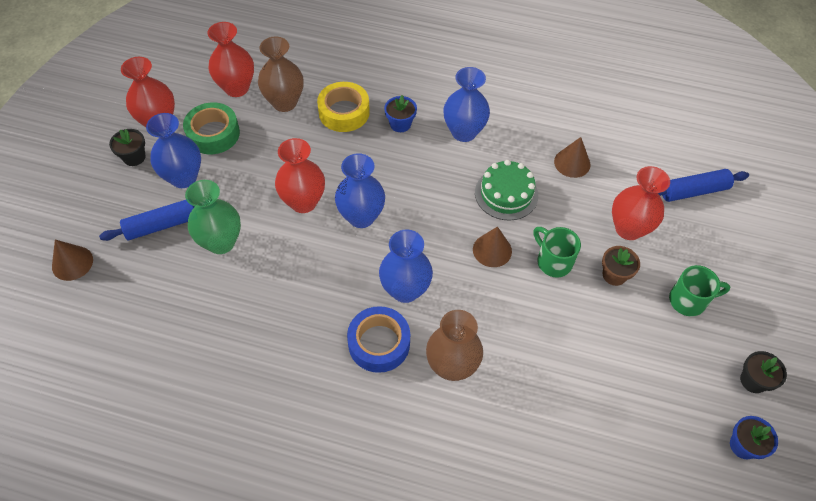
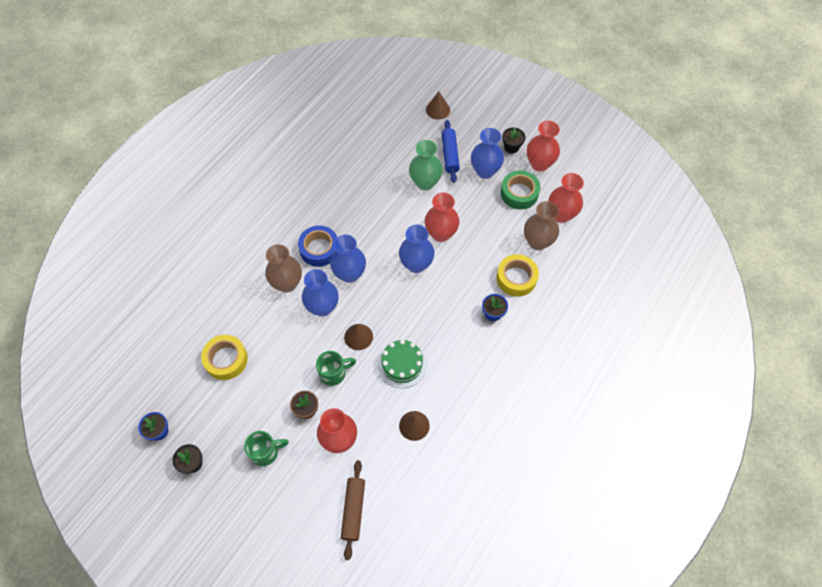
camera: 110 degrees right, 5 degrees up
(464, 132) = (471, 356): blue vase -> blue vase (322, 307)
(602, 401) = (226, 359): none -> yellow tape
(688, 301) = (265, 452): green mug -> green mug turned 120 degrees counterclockwise
(693, 191) = (353, 510): blue rolling pin -> brown rolling pin

